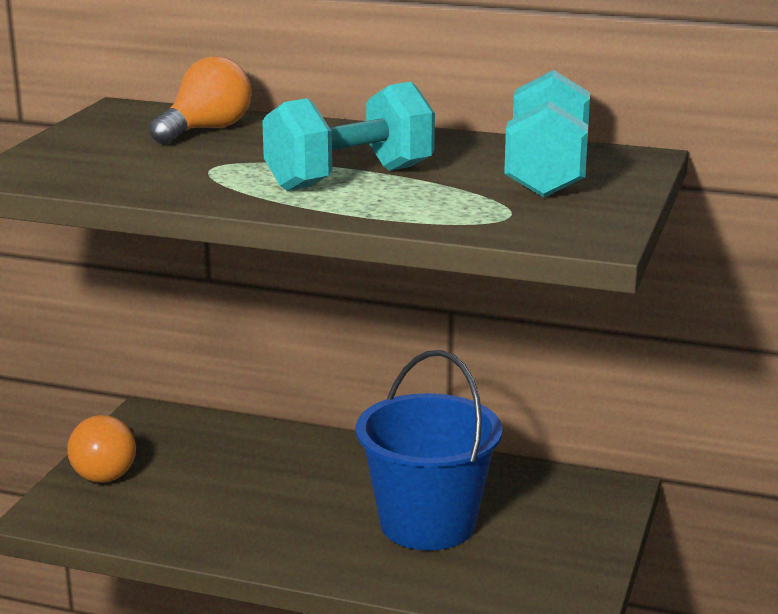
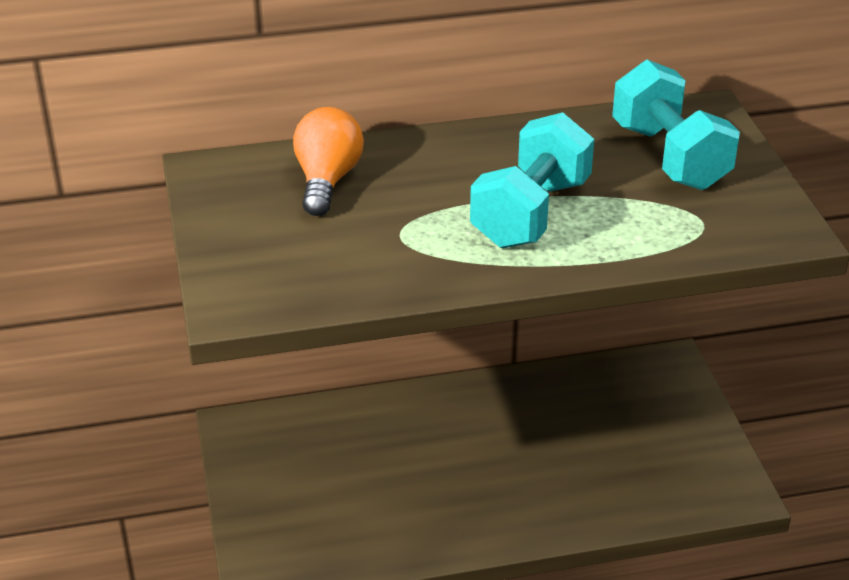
camera: 30 degrees left, 15 degrees up
(106, 470) = (263, 501): orange light bulb -> none
(427, 524) = (571, 452): blue bucket -> none

